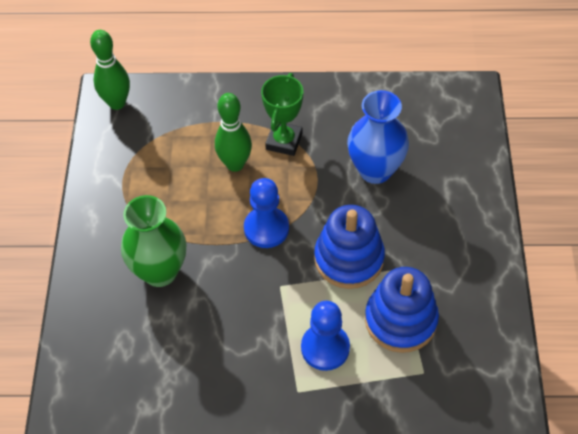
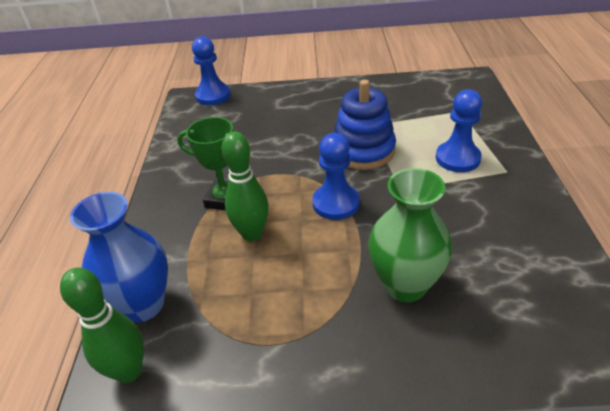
camera: 90 degrees left, 15 degrees down
(375, 170) = (266, 141): blue vase -> blue vase (143, 304)
(400, 320) = (417, 122): blue stacking toy -> none
(474, 114) = (213, 96): none -> blue pawn

